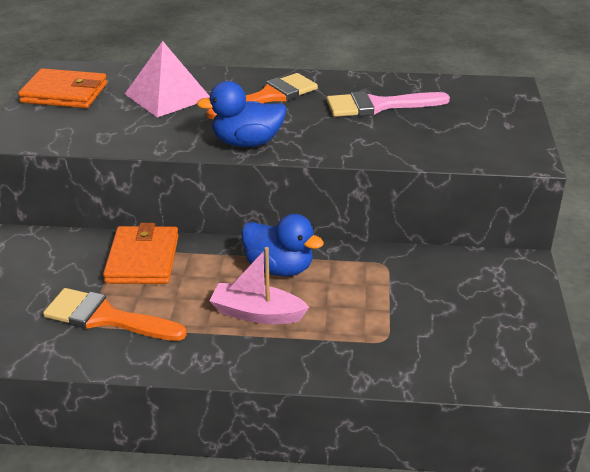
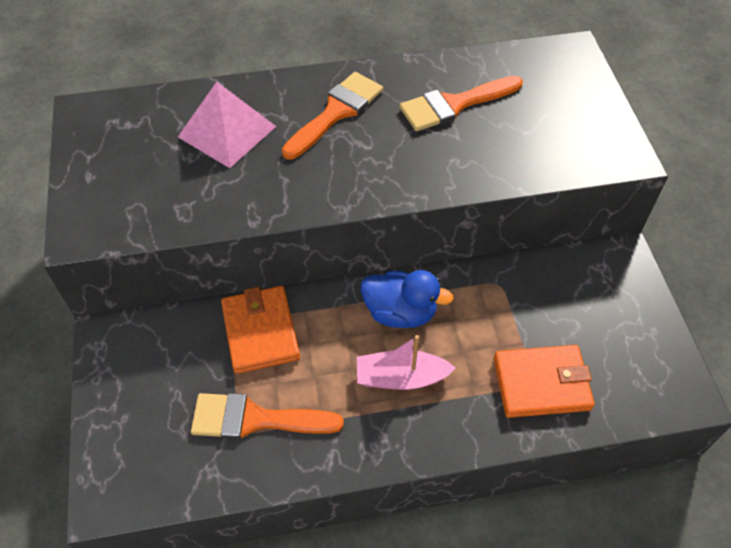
camera: 15 degrees left, 20 degrees up
(64, 93) = (109, 148): orange wallet -> orange wallet (541, 383)
(247, 142) = (341, 189): blue duck -> none
(378, 106) = (454, 105): pink brush -> orange brush

